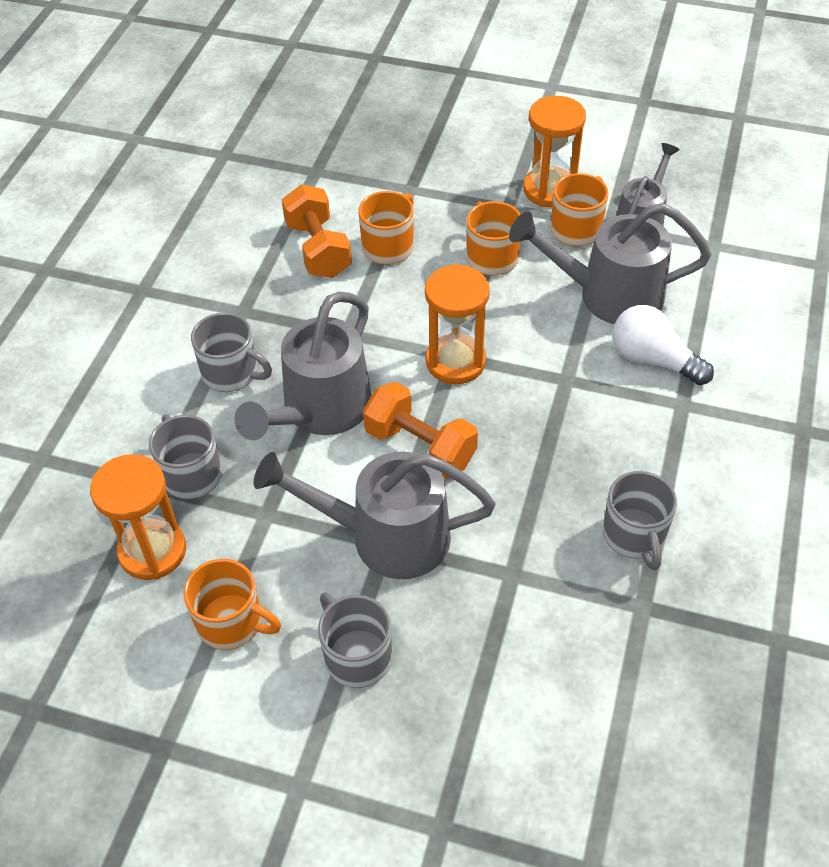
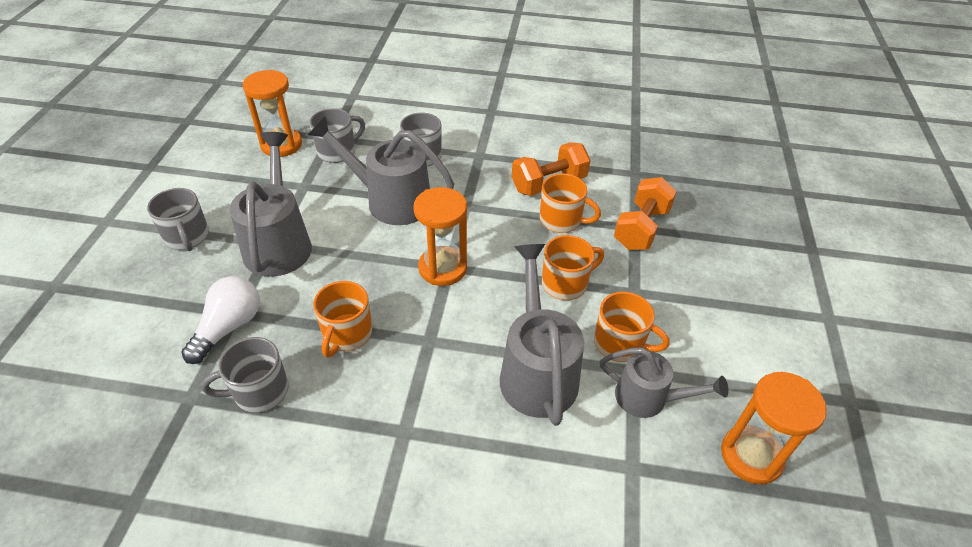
camera: 80 degrees right, 5 degrees down
(231, 623) = (224, 181): orange mug -> orange mug (347, 334)
(357, 656) = (187, 237): grey mug -> grey mug turned 105 degrees clockwise
(420, 446) = (357, 254): orange dumbbell -> orange dumbbell (641, 228)
(549, 190) = (668, 321): orange hourglass -> orange hourglass (751, 456)
(653, 359) = (458, 407): white light bulb -> white light bulb (229, 327)

